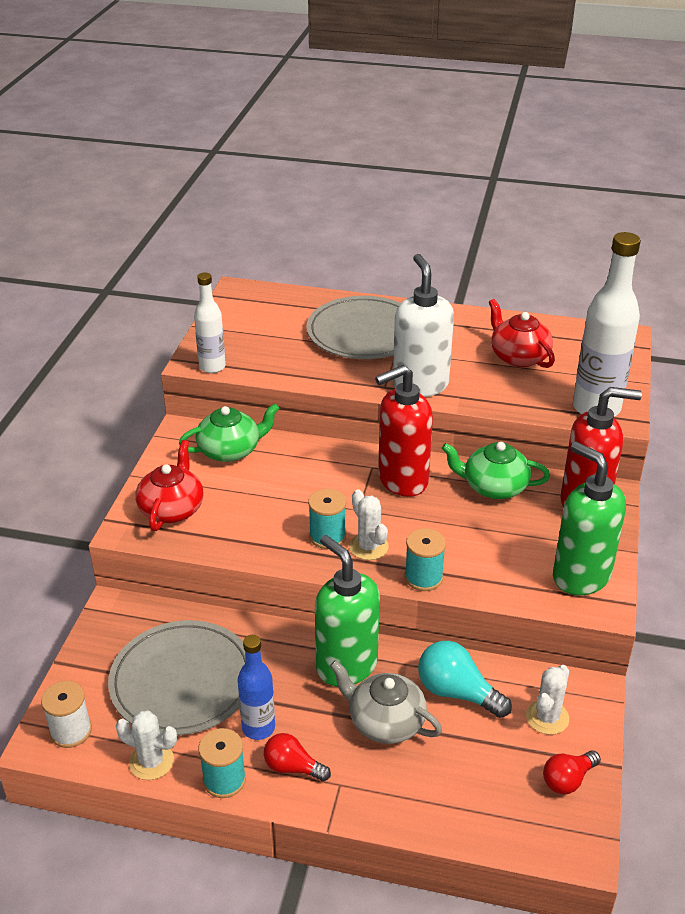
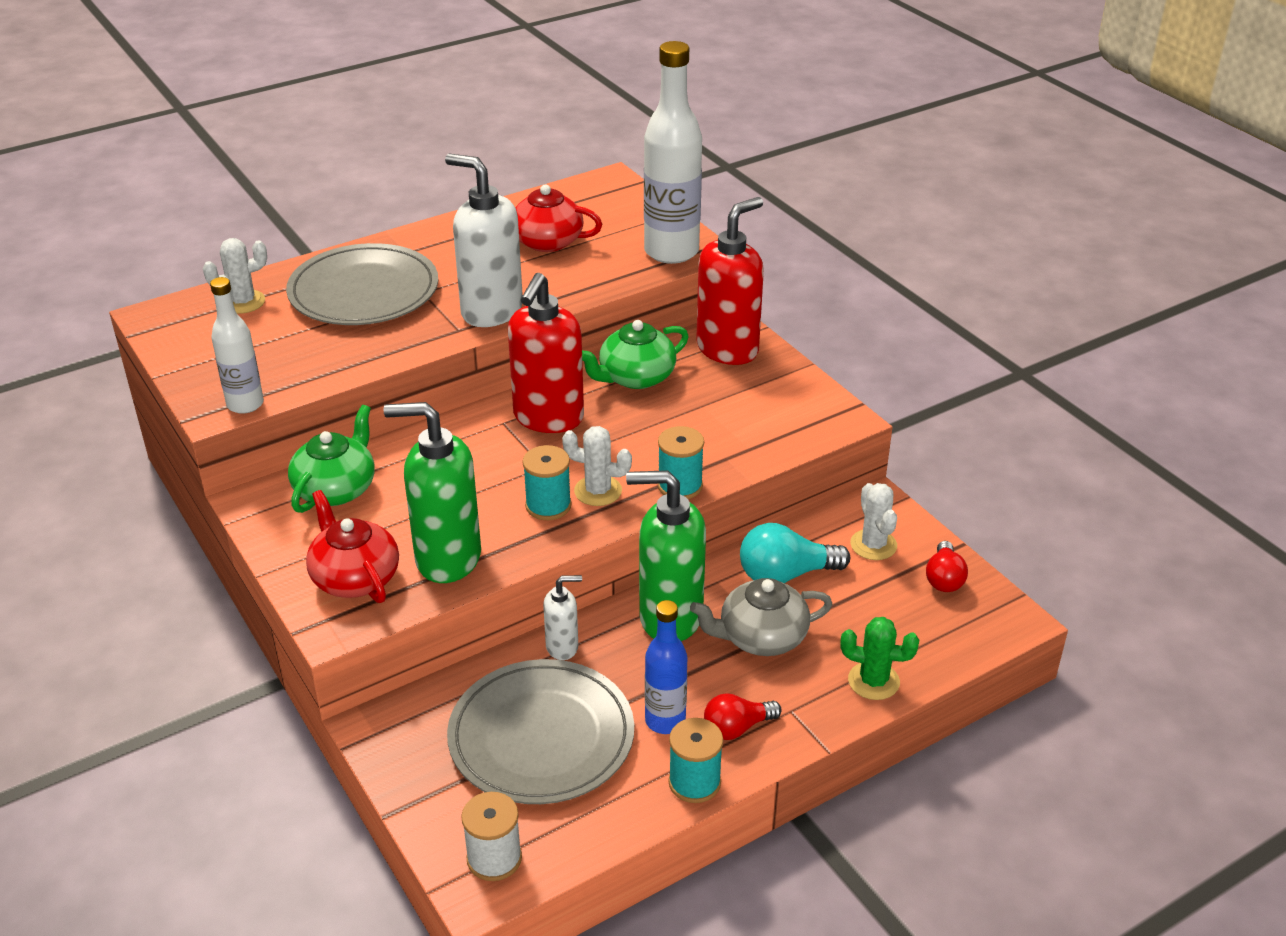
camera: 45 degrees left, 0 degrees up
(151, 761) = (609, 820): white cactus -> white cactus (243, 302)
(262, 636) = (562, 647): none -> white soap dispenser
(418, 810) = (873, 681): none -> green cactus
(580, 576) = (798, 407): green soap dispenser -> green soap dispenser (447, 558)

